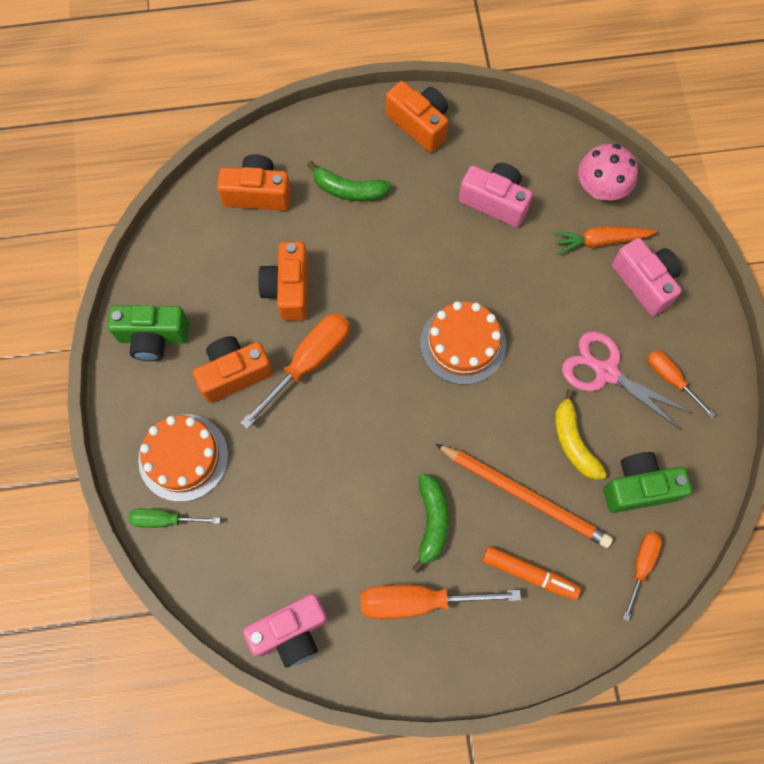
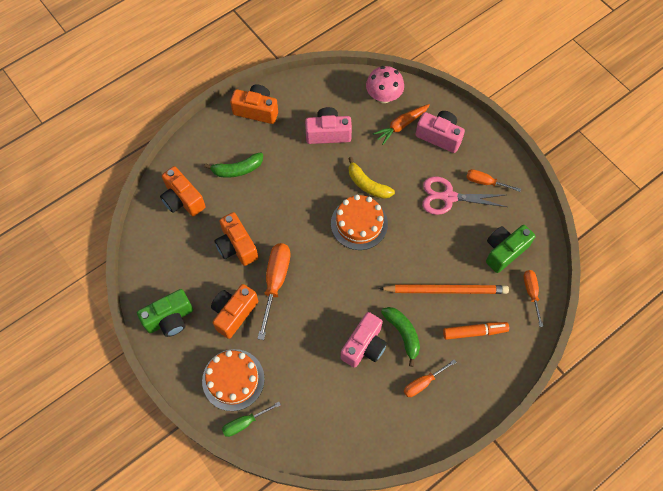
camera: 30 degrees left, 5 degrees down
(258, 194) = (183, 199): orange camera -> orange camera turned 105 degrees counterclockwise
(291, 632) = (361, 443): pink camera -> pink camera (364, 346)
(419, 601) = (423, 382): orange screwdriver -> orange screwdriver, size x0.58
(573, 442) = (454, 245): yellow banana -> yellow banana (367, 184)

